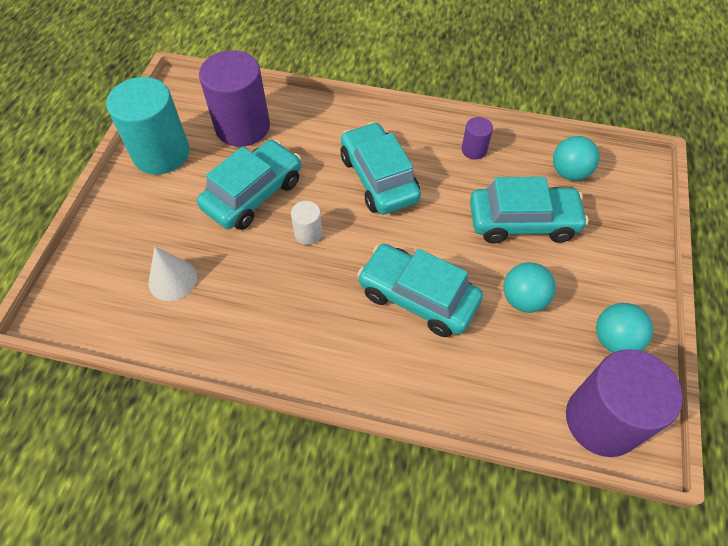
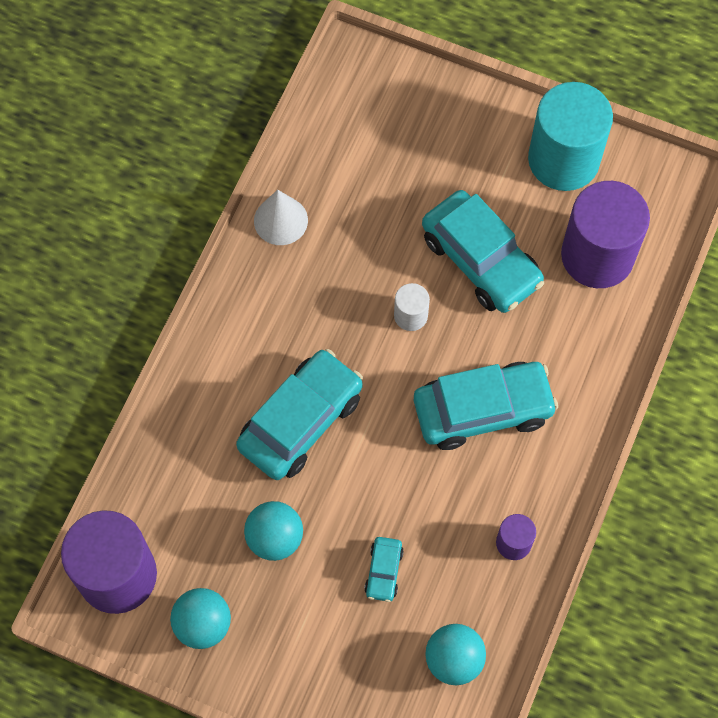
camera: 100 degrees right, 10 degrees up
(172, 280) = (373, 170): white cone -> white cone (280, 220)
(522, 222) = (384, 571): turquoise car -> turquoise car, size x0.45

